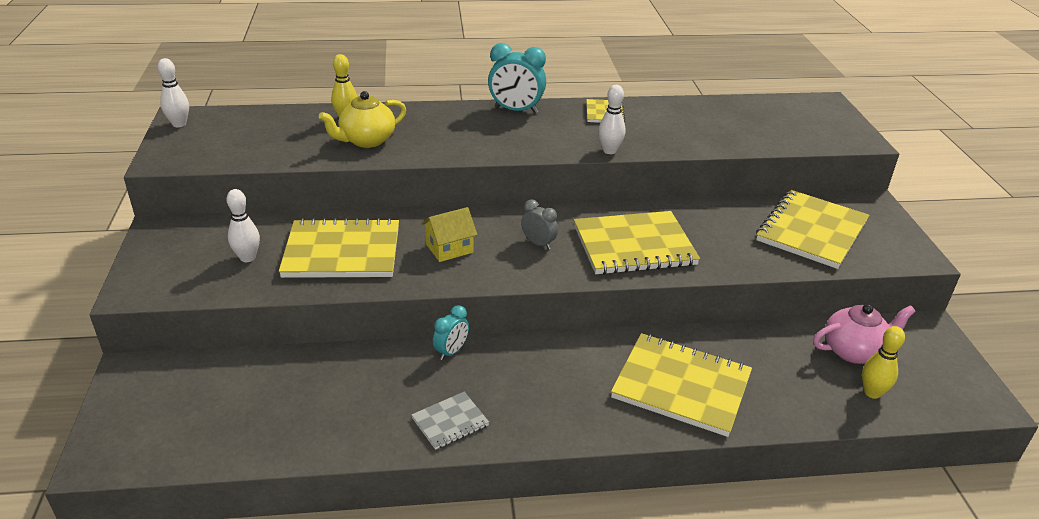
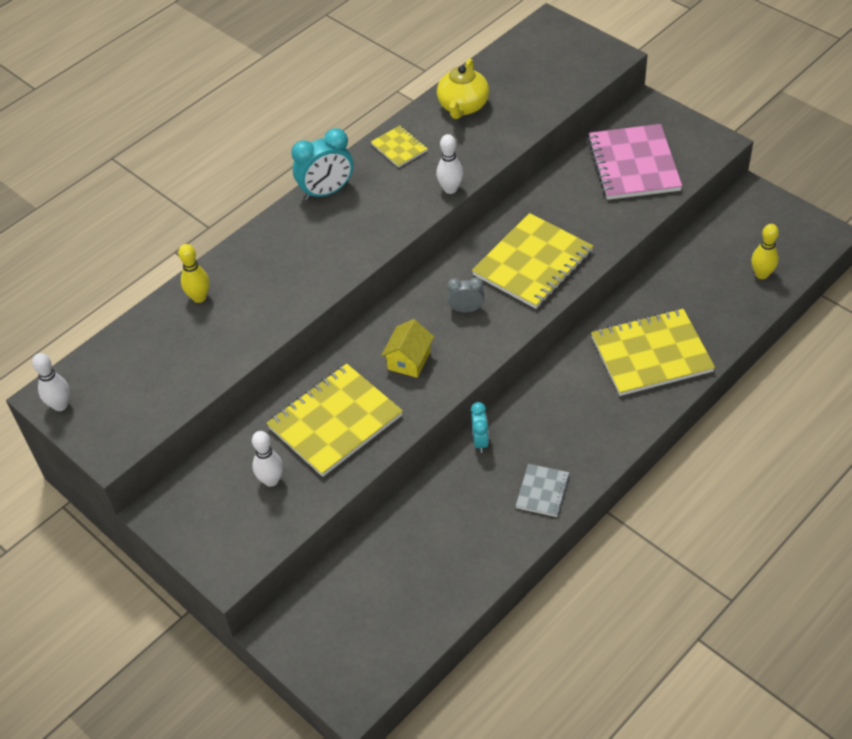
camera: 35 degrees left, 15 degrees up
(366, 140) = (250, 309): yellow teapot -> yellow teapot (463, 106)
(811, 231) = (633, 164): yellow notebook -> pink notebook
(854, 351) = (725, 247): pink teapot -> none

